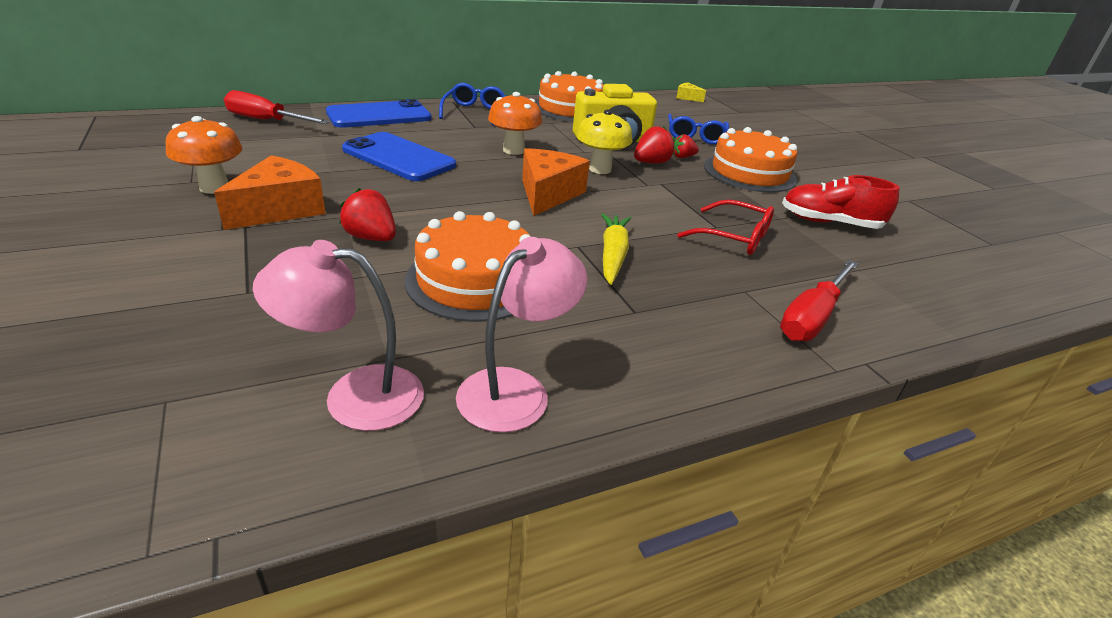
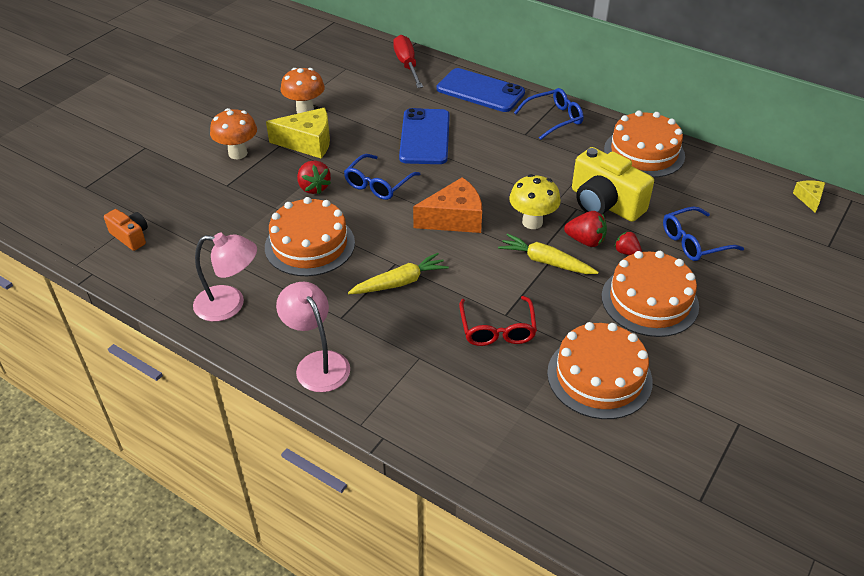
camera: 60 degrees right, 10 degrees up
(196, 436) = (130, 236): none -> orange camera
(279, 209) = (308, 143): orange cheese -> yellow cheese
(354, 396) = (184, 260): pink lamp -> pink lamp (317, 363)
(371, 238) = (314, 188): red strawberry -> red strawberry turned 150 degrees clockwise
(432, 204) = (378, 184): none -> blue glasses
(513, 150) = (507, 171): orange mushroom -> orange mushroom (238, 153)
(660, 185) = (545, 262): none -> yellow carrot
(812, 317) = (417, 399): red screwdriver -> none
(829, 223) = (599, 377): red shoe -> orange cake

